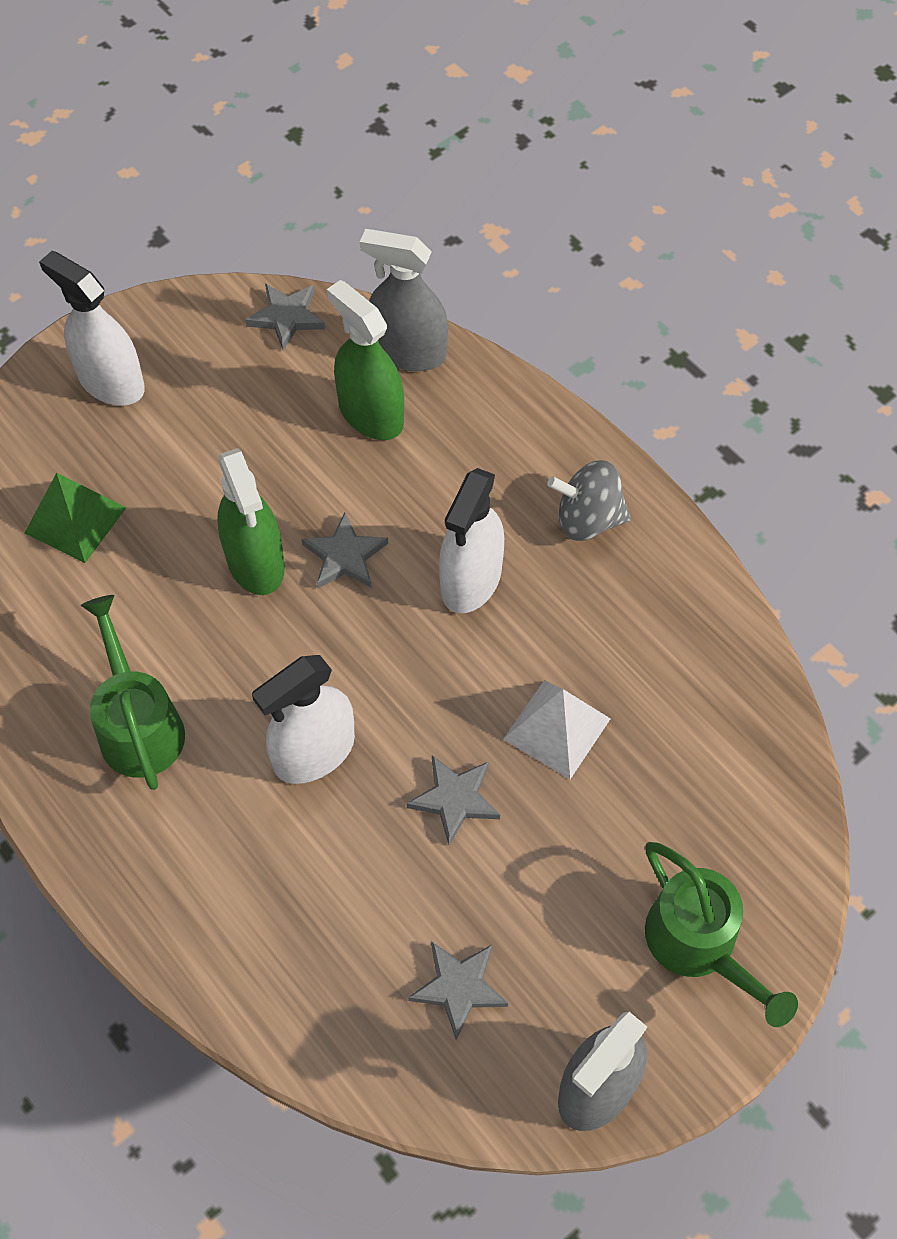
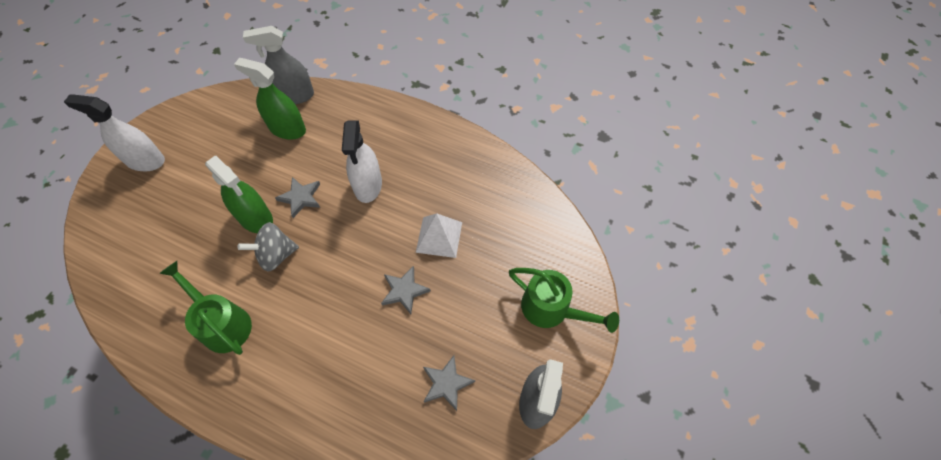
camera: 25 degrees left, 0 degrees up
(75, 520) = (149, 234): green pyramid -> none
(286, 317) = (227, 100): grey star -> none
(314, 752) = (323, 298): white spray bottle -> none
(588, 519) = (411, 138): grey spinning top -> grey spinning top (276, 255)

